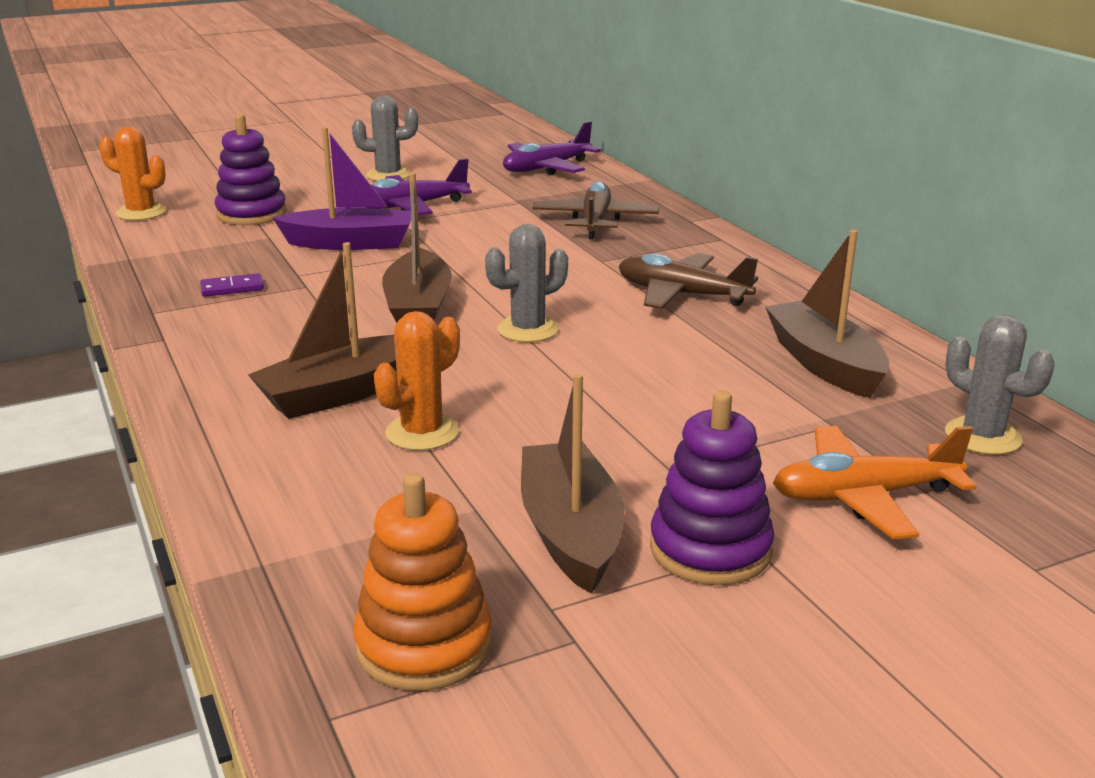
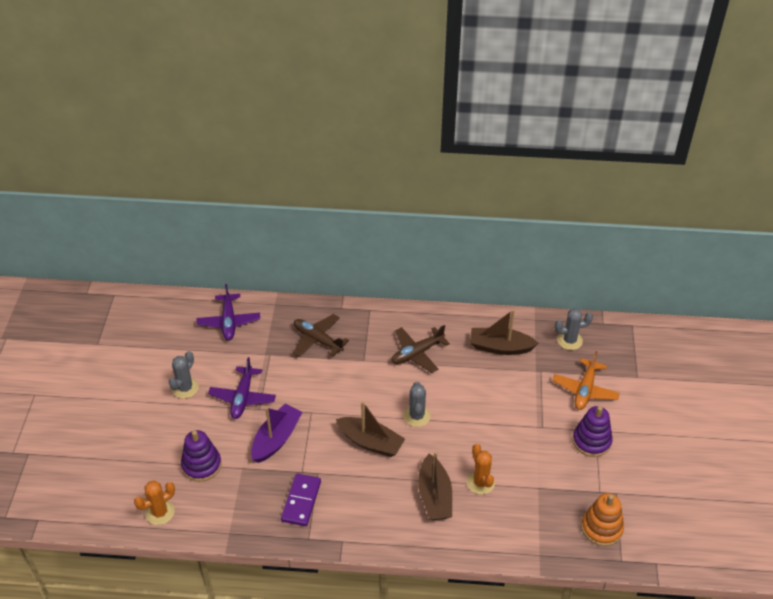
camera: 60 degrees left, 20 degrees up
(232, 288) = (301, 501): purple domino -> purple domino, size x1.81
(570, 532) = (565, 469): brown boat -> none

